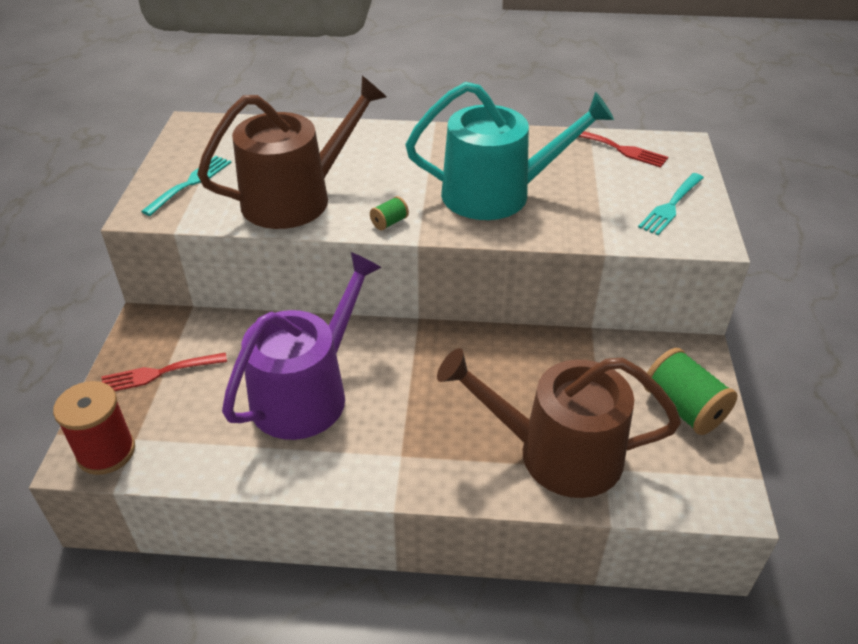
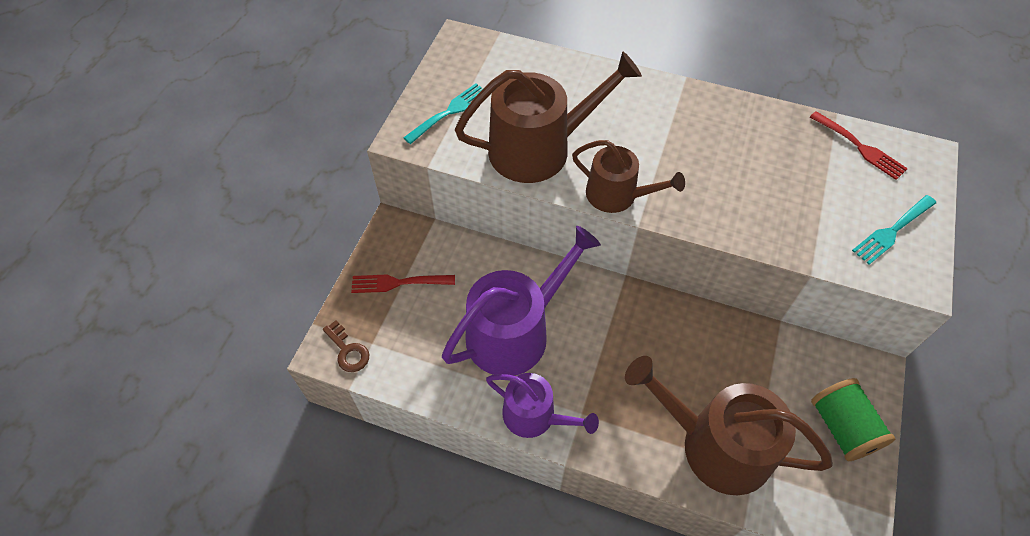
camera: 15 degrees right, 15 degrees up
(106, 452) = (348, 350): red spool -> brown key
(348, 470) = (535, 416): none -> purple watering can
(389, 222) = (617, 195): green spool -> brown watering can
(497, 194) = (726, 181): turquoise watering can -> none

